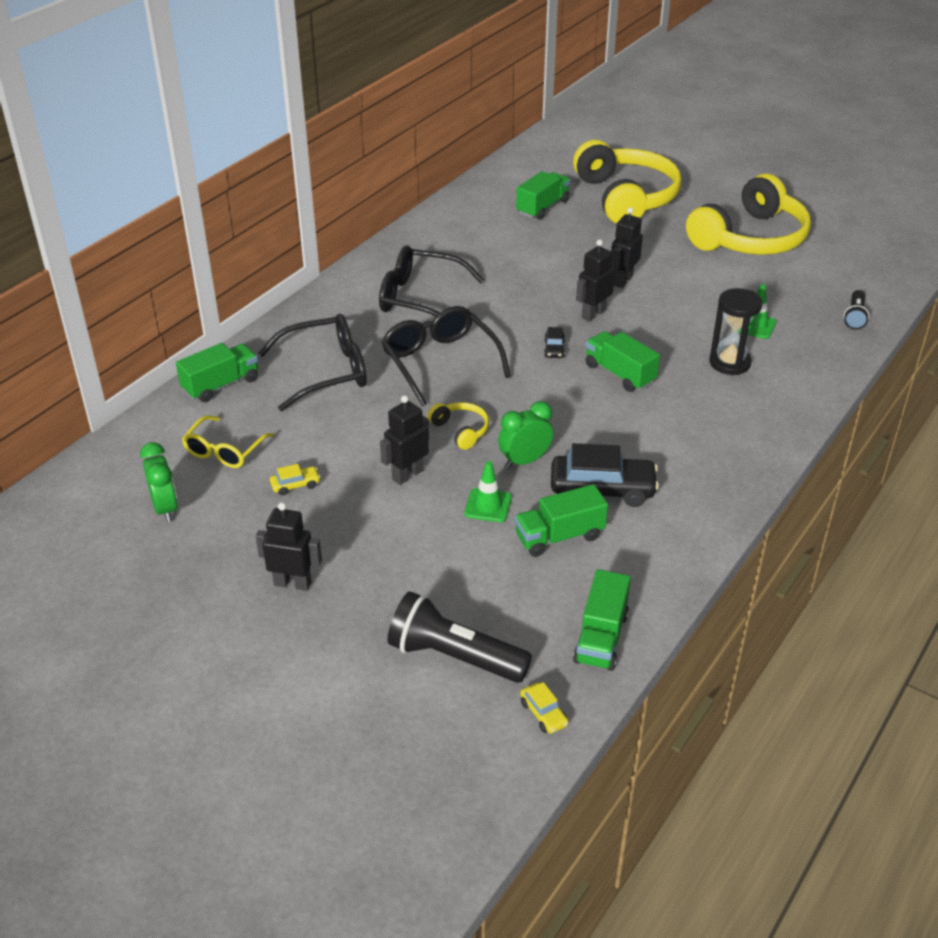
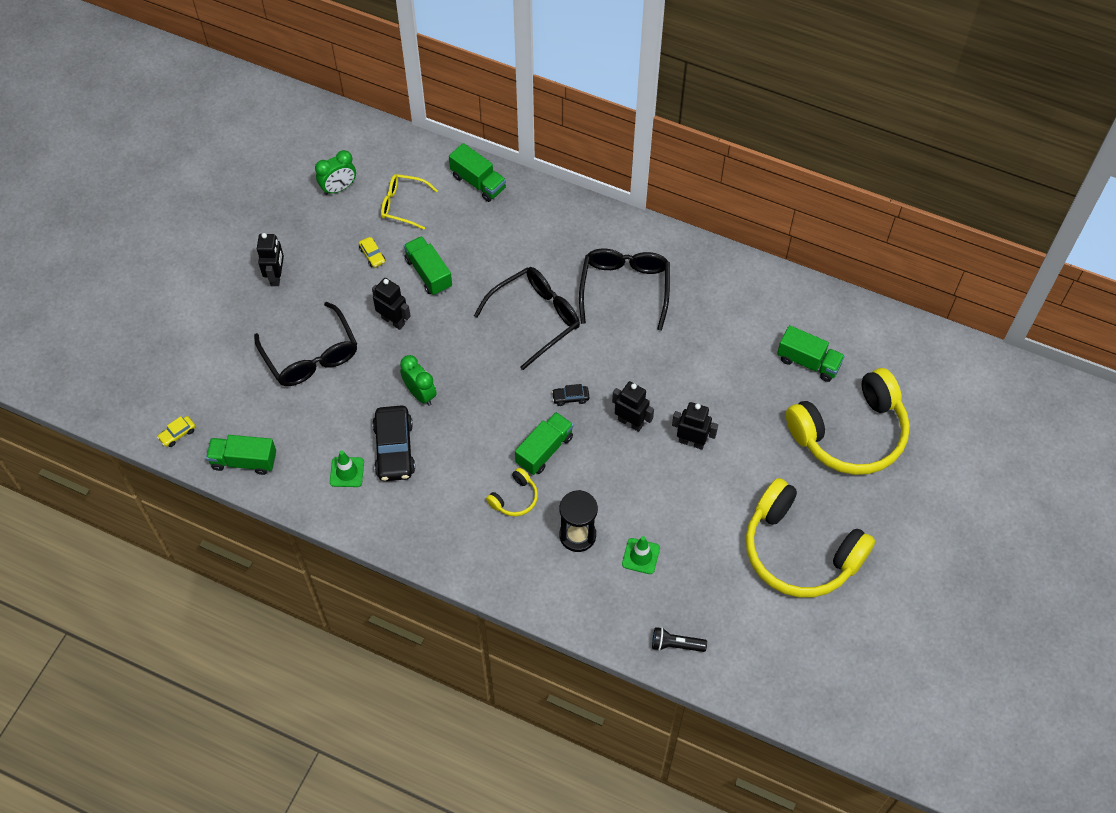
camera: 80 degrees right, 20 degrees up
(326, 372) = (507, 244): black glasses -> black glasses (311, 356)
(454, 657) = (220, 378): black flashlight -> none
(461, 430) = (450, 346): yellow headphones -> yellow headphones (514, 498)
(488, 505) = (366, 376): green traffic cone -> green traffic cone (347, 472)
(559, 536) = (339, 426): green truck -> green truck (428, 273)

